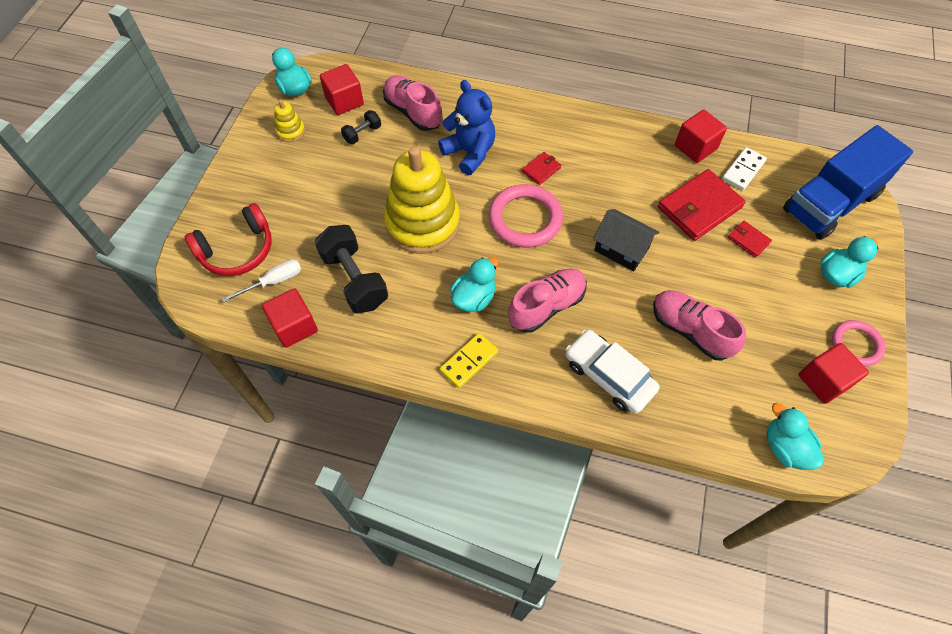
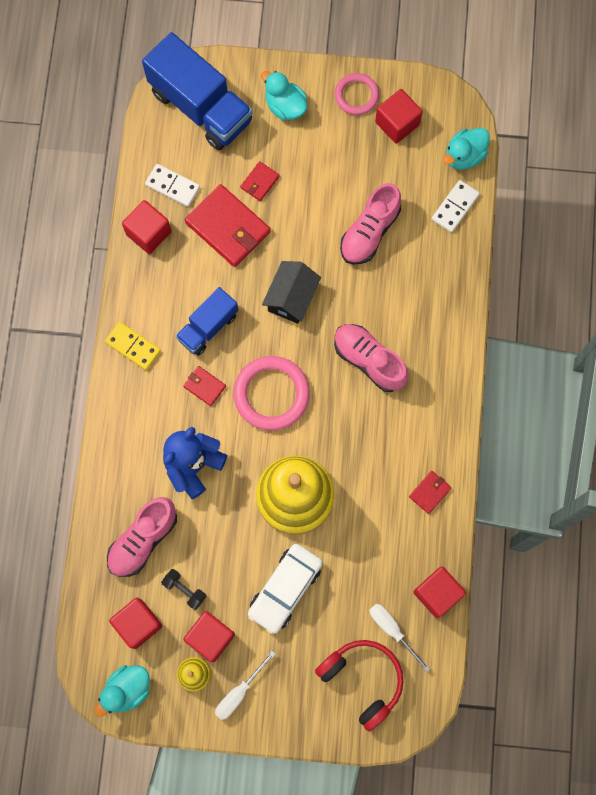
camera: 100 degrees left, 15 degrees up
(263, 159) = (239, 692): none -> white screwdriver
(317, 146) = (210, 637): none -> red cube
(354, 279) = (374, 549): black dumbbell -> none
(397, 338) = (430, 492): none -> red wallet
(469, 361) = (440, 422): yellow domino -> yellow domino (133, 346)
(474, 298) = (373, 429): turquoise duck -> none
(598, 179) = (208, 327): none -> blue truck
(609, 376) = (428, 299): white car -> white car (285, 589)
(718, 424) = (455, 207): none -> white domino

